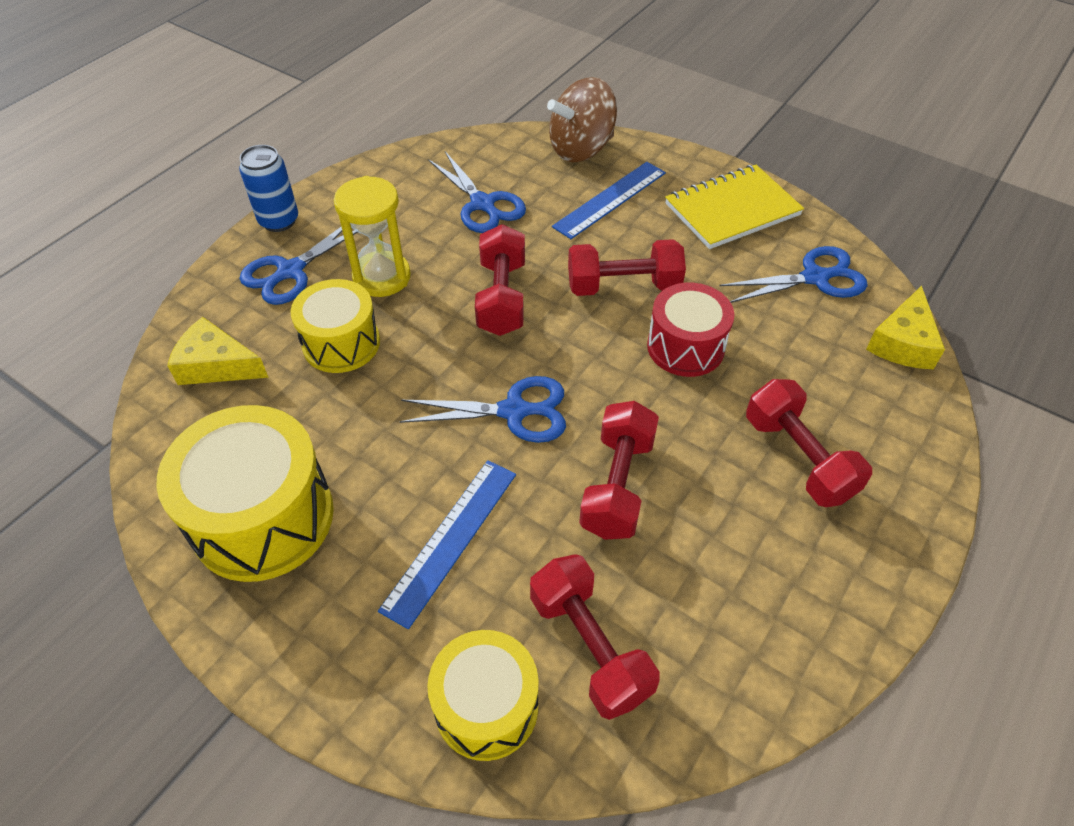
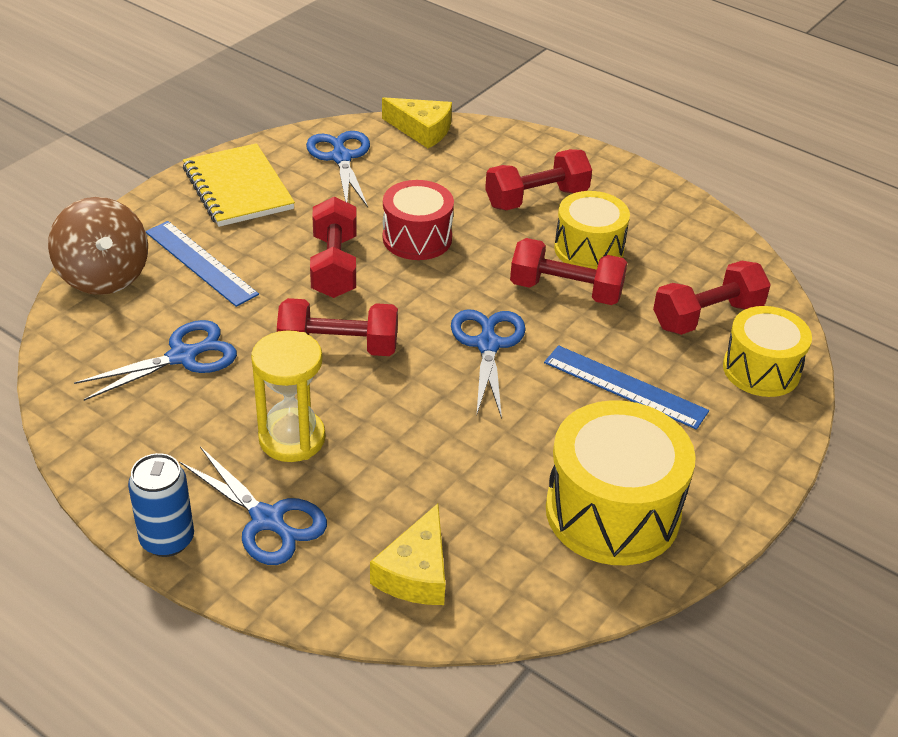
camera: 90 degrees left, 10 degrees down
(341, 343) = (391, 467): yellow drum -> yellow drum (589, 249)

